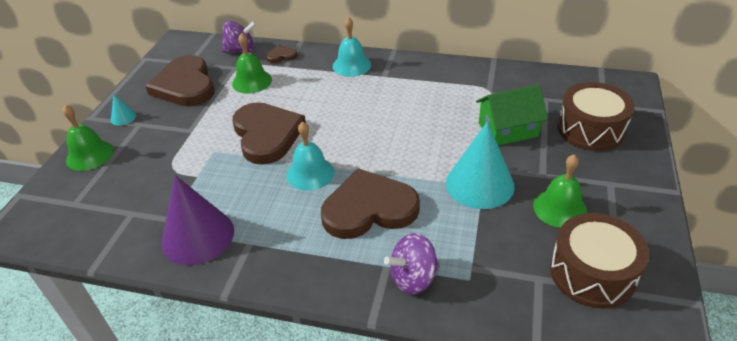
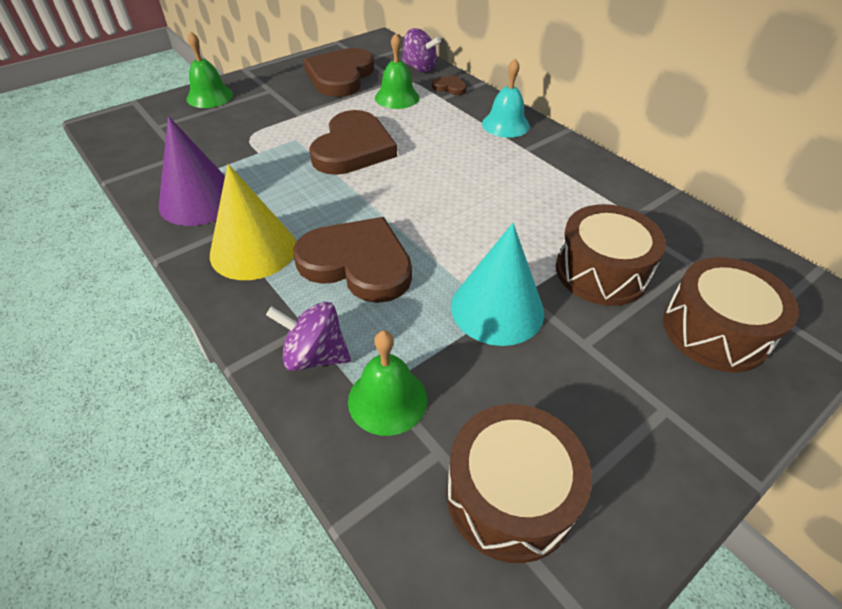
camera: 35 degrees right, 5 degrees up
(123, 117) = (266, 80): turquoise cone -> none
(287, 243) = (253, 250): none -> yellow cone
(310, 173) = (347, 201): turquoise bell -> none
(508, 130) = (601, 271): green house -> brown drum
(560, 208) = (560, 394): green bell -> green bell (387, 399)

